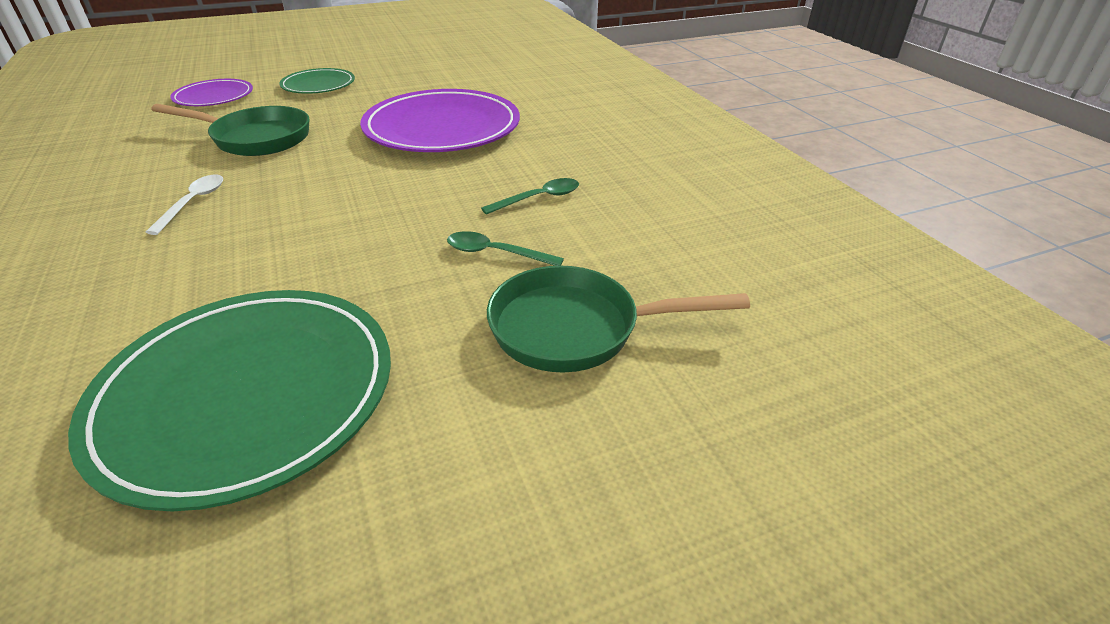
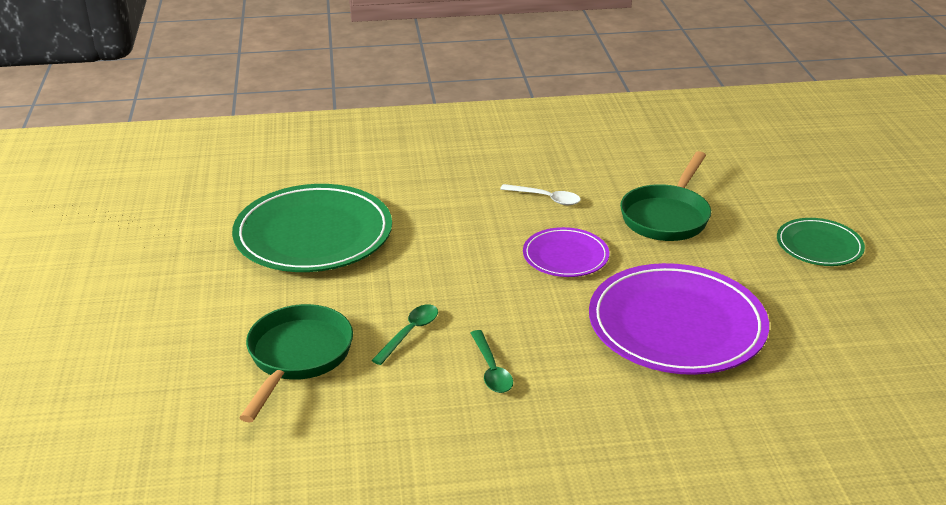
camera: 105 degrees right, 5 degrees down
(214, 97) = (781, 187): purple plate -> purple plate (565, 256)

